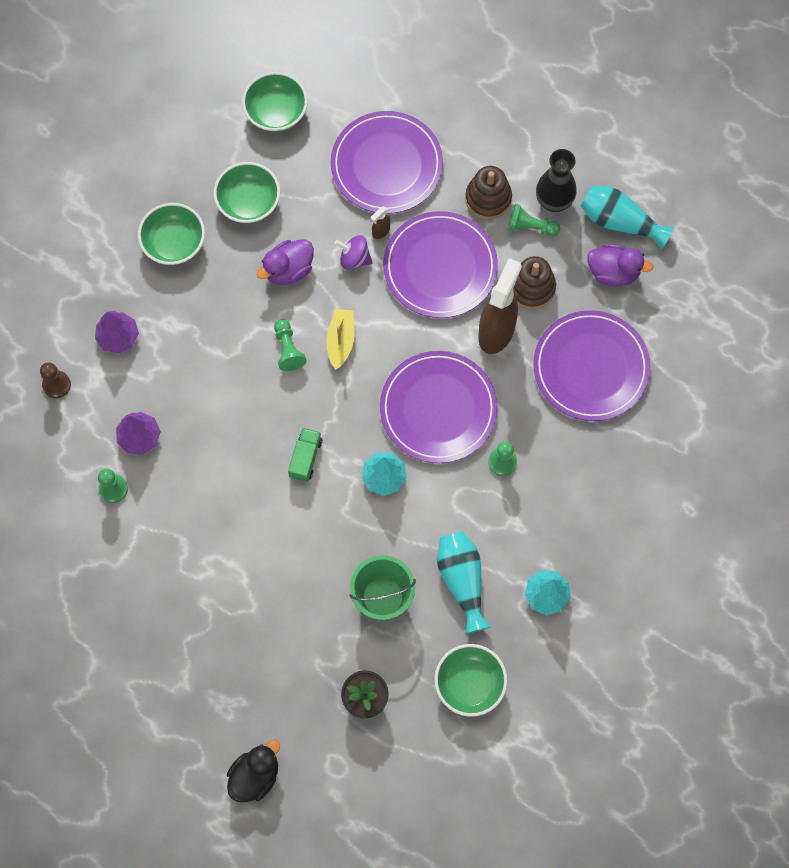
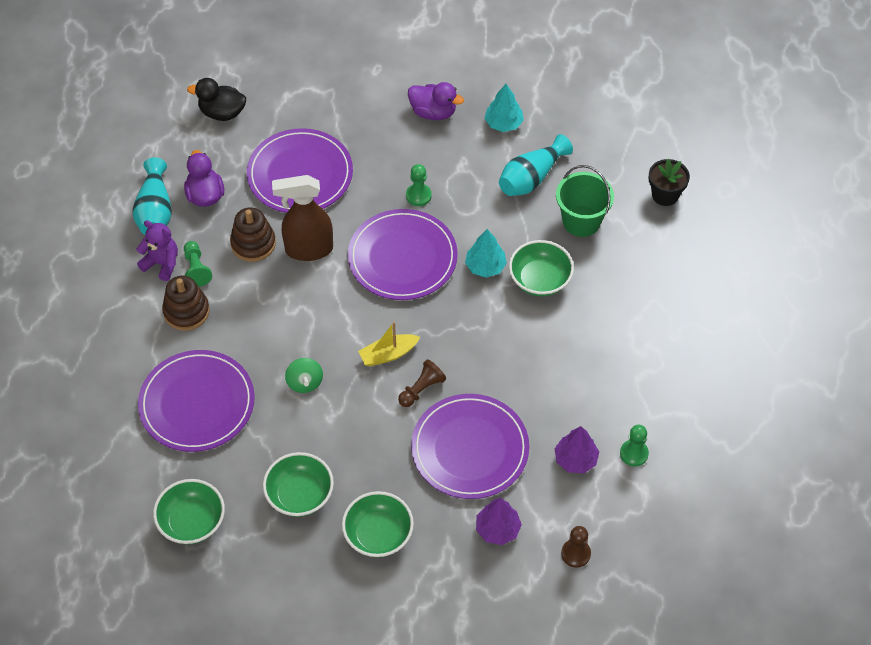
camera: 120 degrees left, 15 degrees down
(255, 775) = (773, 235): black duck -> black duck (222, 113)
(288, 270) = (347, 427): purple duck -> purple duck (433, 112)
(288, 349) = (421, 389): green pawn -> brown pawn
(305, 458) = (508, 327): green truck -> none
(354, 258) = (305, 383): purple spinning top -> green spinning top
(380, 231) = (266, 375): brown spray bottle -> none
(440, 267) = (274, 316): purple plate -> purple plate (470, 449)
(469, 684) = (604, 139): green bowl -> green bowl (540, 280)
(553, 201) = (162, 264): black vase -> purple teddy bear

